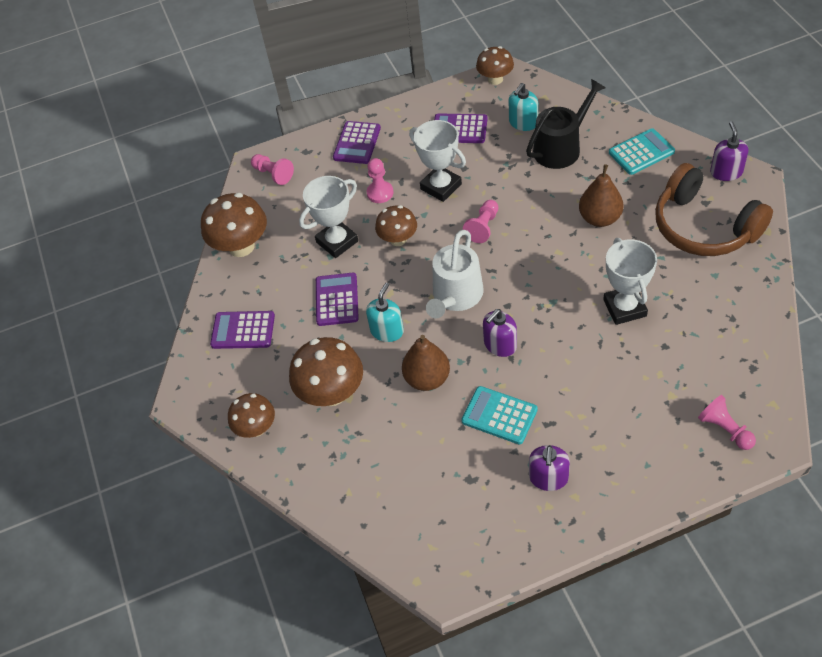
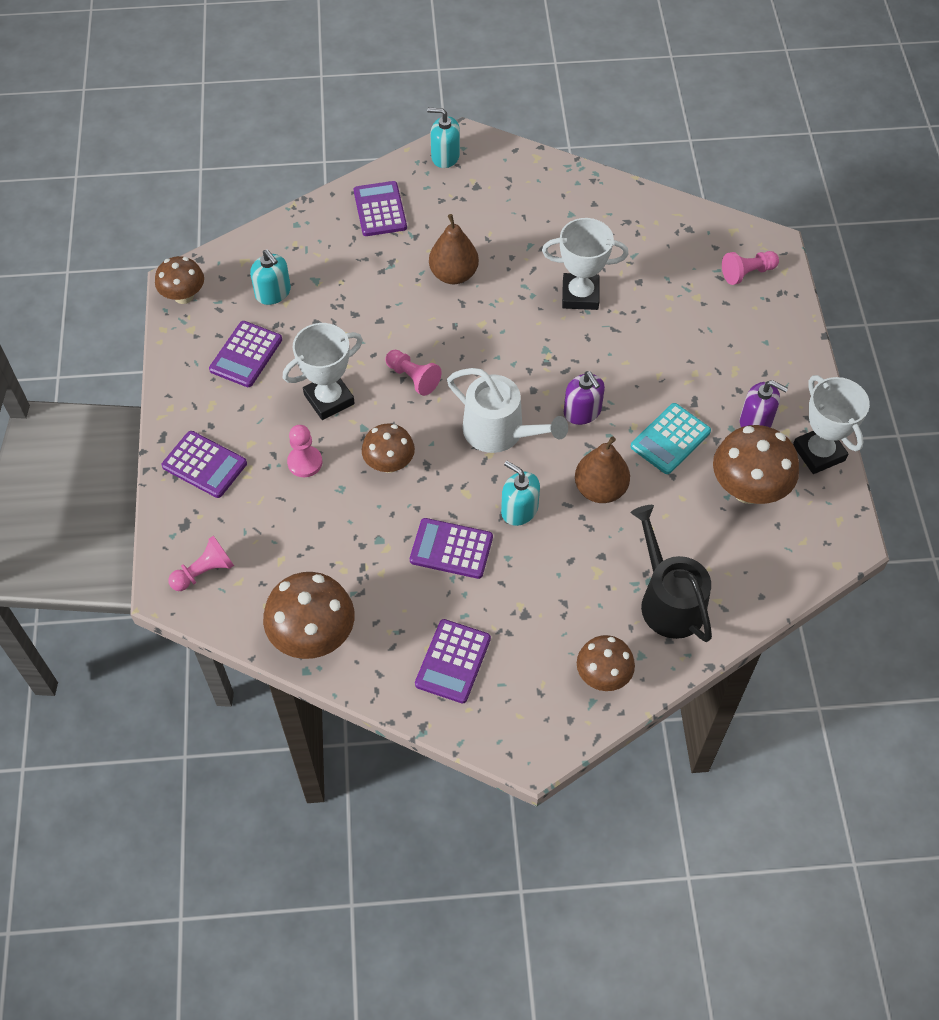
camera: 80 degrees left, 5 degrees up
(331, 393) = (583, 586): brown mushroom -> brown mushroom (748, 489)
(337, 242) = (360, 527): white trophy -> white trophy (818, 453)
(561, 148) = (333, 272): black watering can -> black watering can (668, 600)
(641, 152) = (380, 209): turquoise calculator -> purple calculator
(704, 226) = (507, 199): brown headphones -> none
(726, 172) = (445, 156): purple soap dispenser -> turquoise soap dispenser

